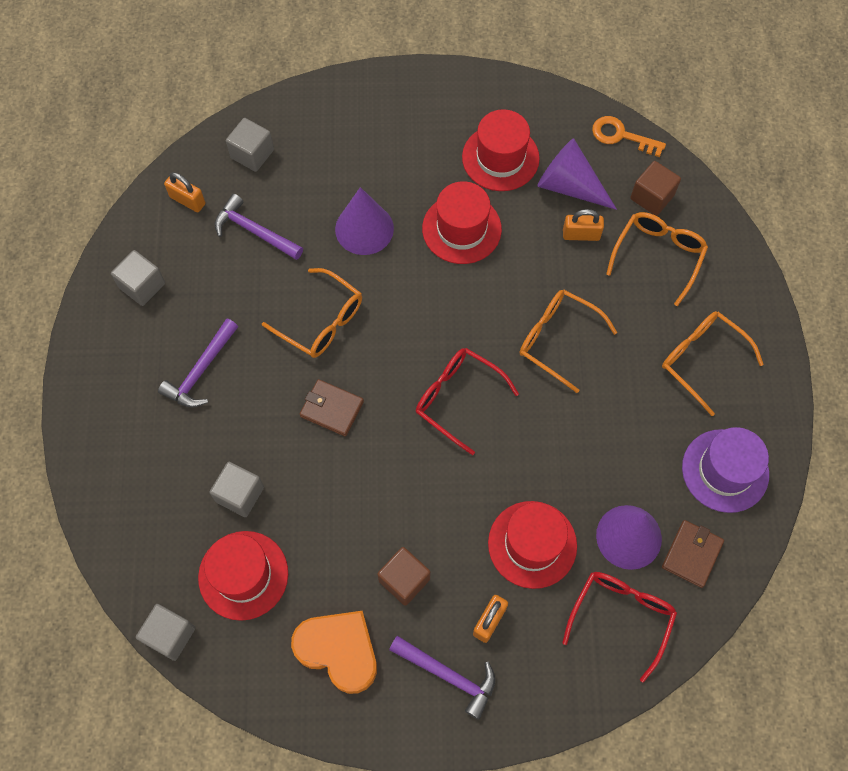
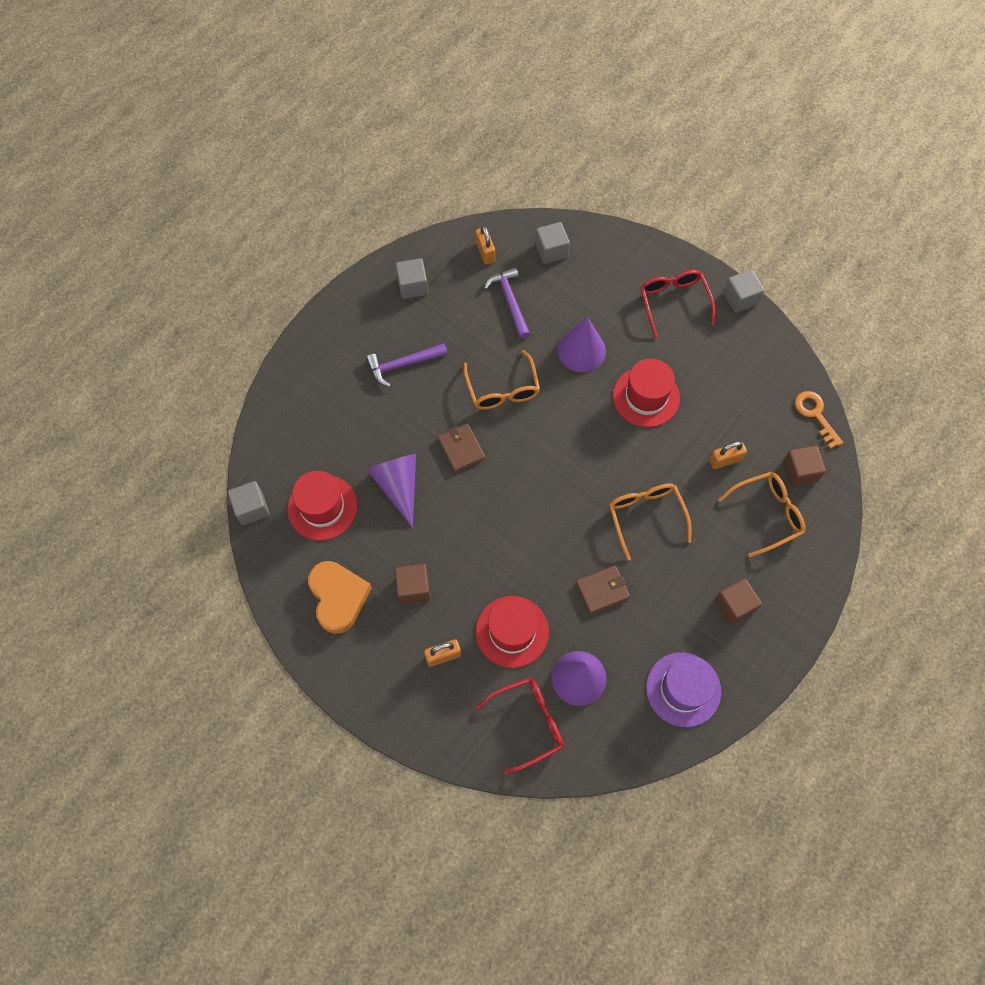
camera: 40 degrees right, 0 degrees up
(240, 494) = (361, 458): grey cube -> grey cube (740, 298)
(448, 675) = (389, 666): purple hammer -> none
(457, 398) = (546, 503): red glasses -> red glasses (673, 302)
(500, 158) = (715, 369): red hat -> none
(569, 186) = (746, 422): purple cone -> purple cone (398, 486)
(581, 234) = (725, 460): orange padlock -> orange padlock turned 60 degrees counterclockwise
(692, 554) = (610, 723): brown wallet -> brown wallet (602, 590)
(701, 360) = (734, 605): orange glasses -> brown cube

